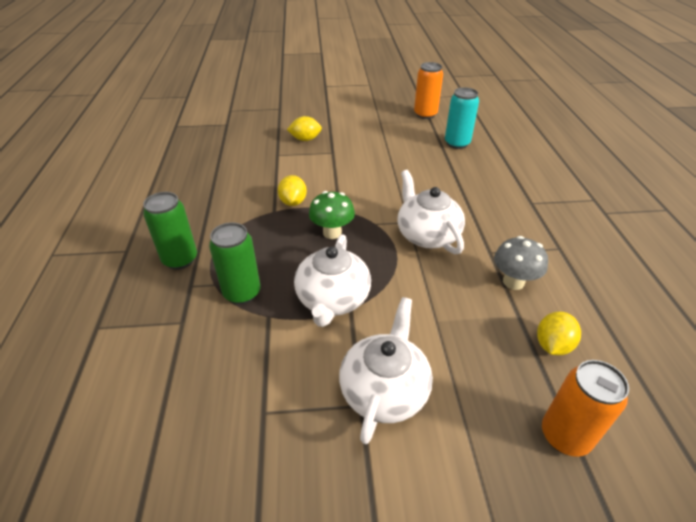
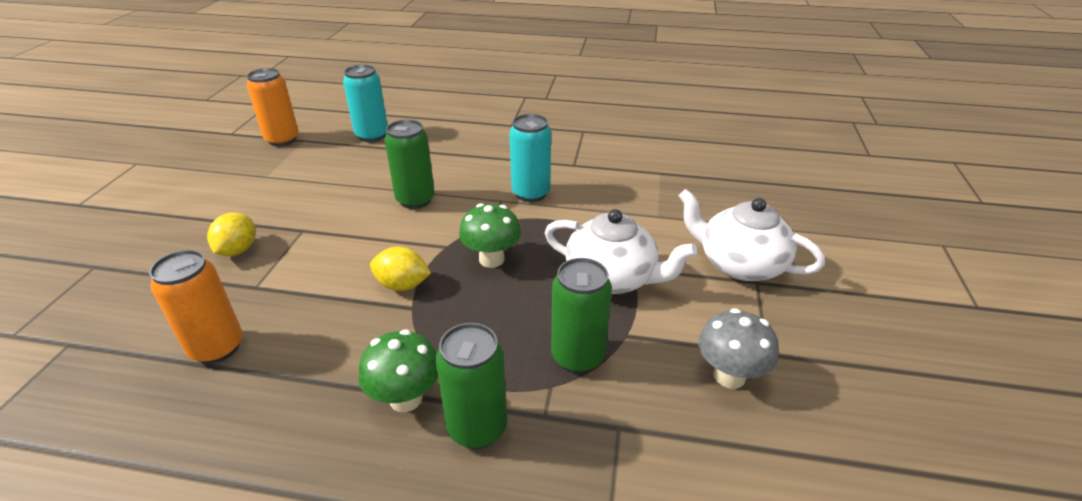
camera: 75 degrees left, 5 degrees down
(200, 228) = (406, 398): none -> green mushroom
(386, 183) = (415, 200): none -> green can
(427, 235) = (531, 193): white teapot -> turquoise can
(513, 282) = (619, 164): grey mushroom -> grey mushroom (729, 376)
(552, 345) = (696, 167): yellow lemon -> none
(565, 436) = (782, 187): orange can -> orange can (217, 348)

